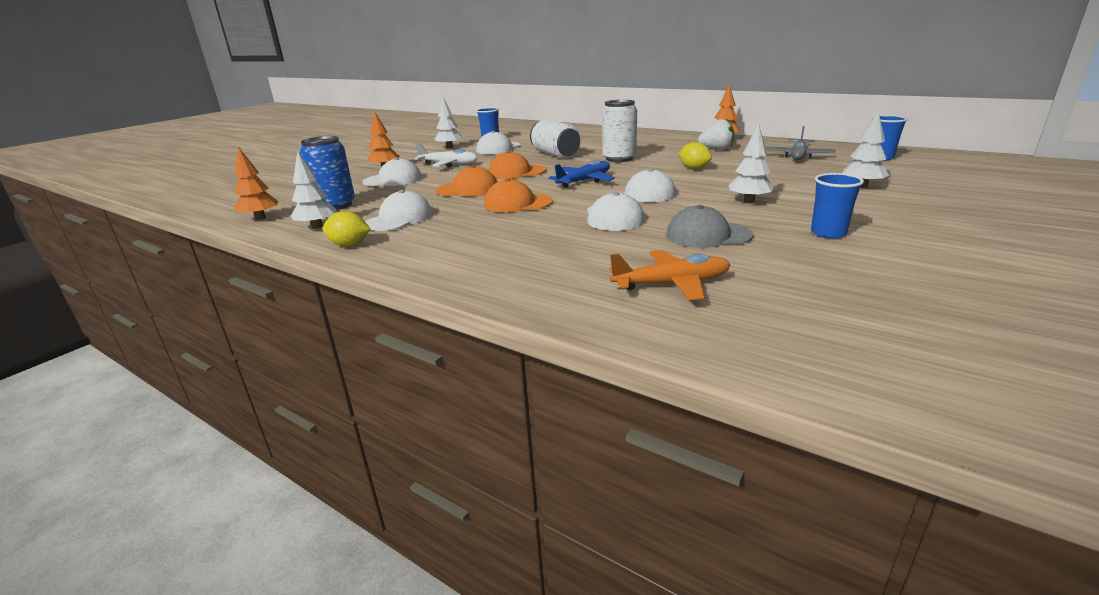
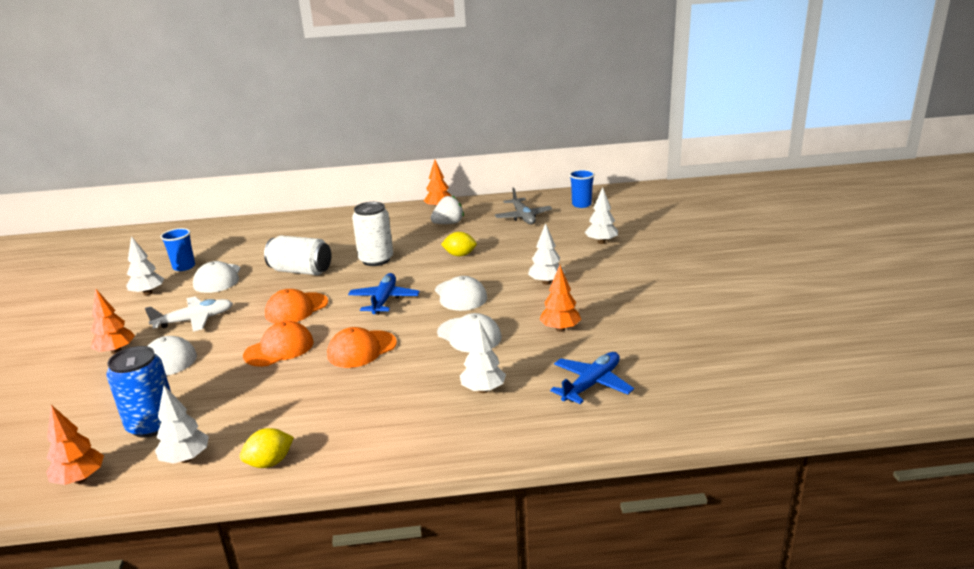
camera: 40 degrees left, 0 degrees up
(399, 218) = (267, 412): white cap -> none
(562, 254) = (483, 389): none -> white tree
(671, 284) = (591, 384): orange plane -> blue plane
(708, 235) = (560, 329): grey cap -> orange tree
(828, 233) = (629, 298): blue cup -> none

